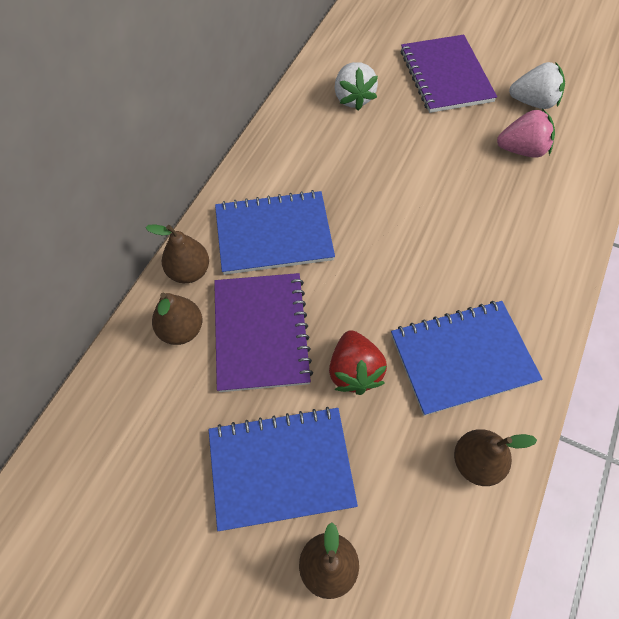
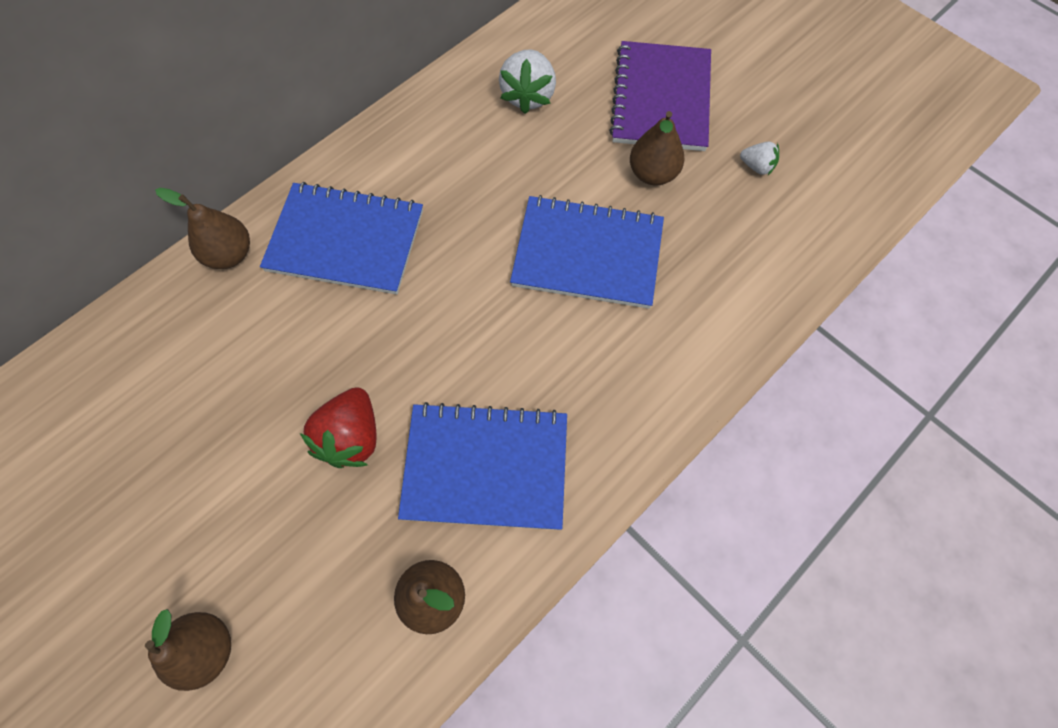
camera: 20 degrees right, 5 degrees up
(181, 330) = (187, 321): brown pear -> brown pear (652, 174)
(261, 332) = (271, 354): purple notebook -> none
(281, 468) = (213, 520): blue notebook -> blue notebook (587, 254)
(521, 150) = (706, 226): pink strawberry -> none
(533, 102) = (757, 166): white strawberry -> white strawberry, size x0.54

